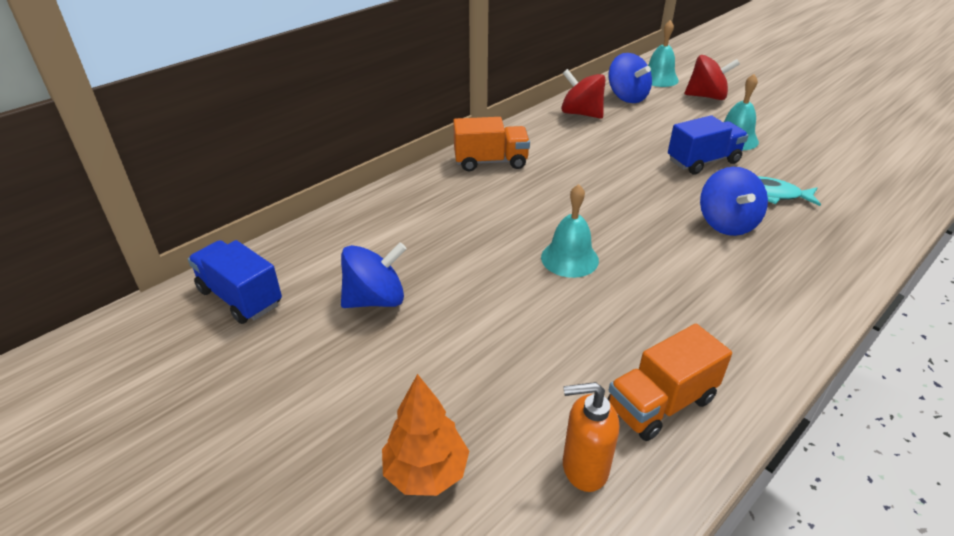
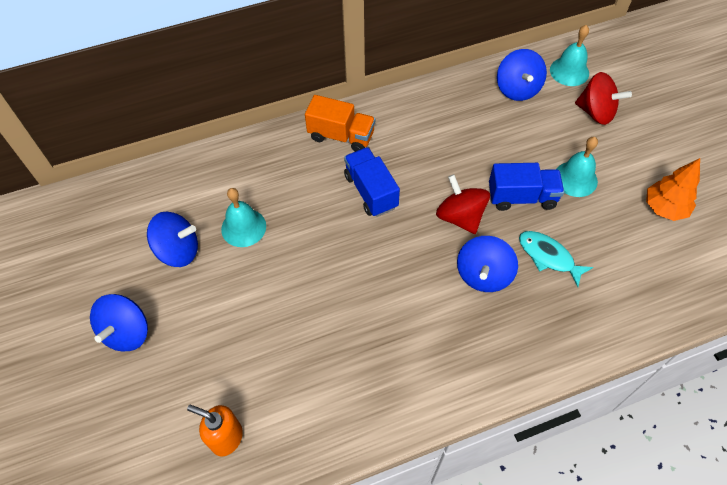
camera: 25 degrees right, 20 degrees up
(240, 297) = (96, 215): blue truck -> blue truck (371, 191)
(361, 401) = (127, 332): none -> blue spinning top
(426, 472) = (136, 399): orange tree -> orange tree (664, 208)
(569, 258) = (333, 264): turquoise bell -> turquoise bell (243, 227)
(581, 113) = (458, 99): red spinning top -> red spinning top (460, 217)
(661, 403) = (306, 414): orange truck -> none

